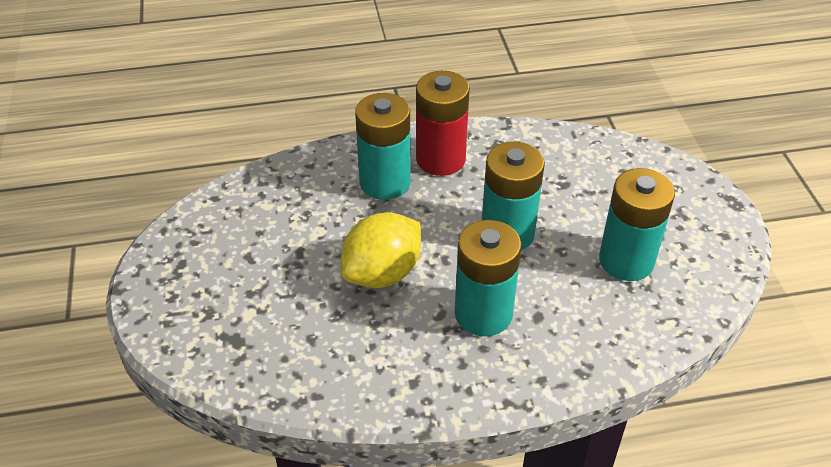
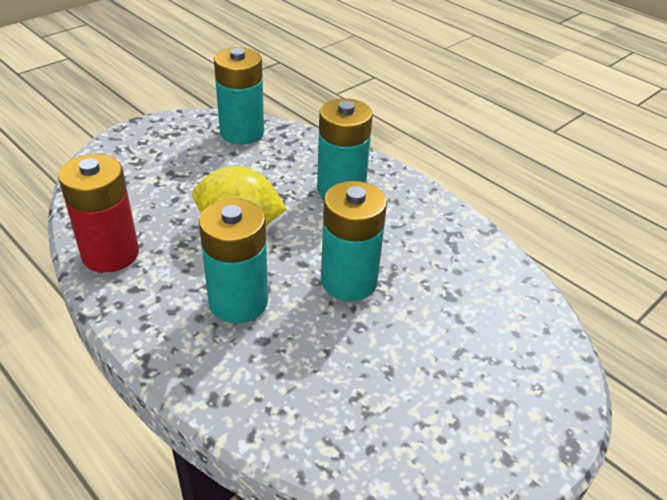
camera: 55 degrees right, 5 degrees down
(440, 159) = (399, 208): red battery -> red battery (110, 254)
(626, 260) = (388, 381): turquoise battery -> turquoise battery (242, 133)

